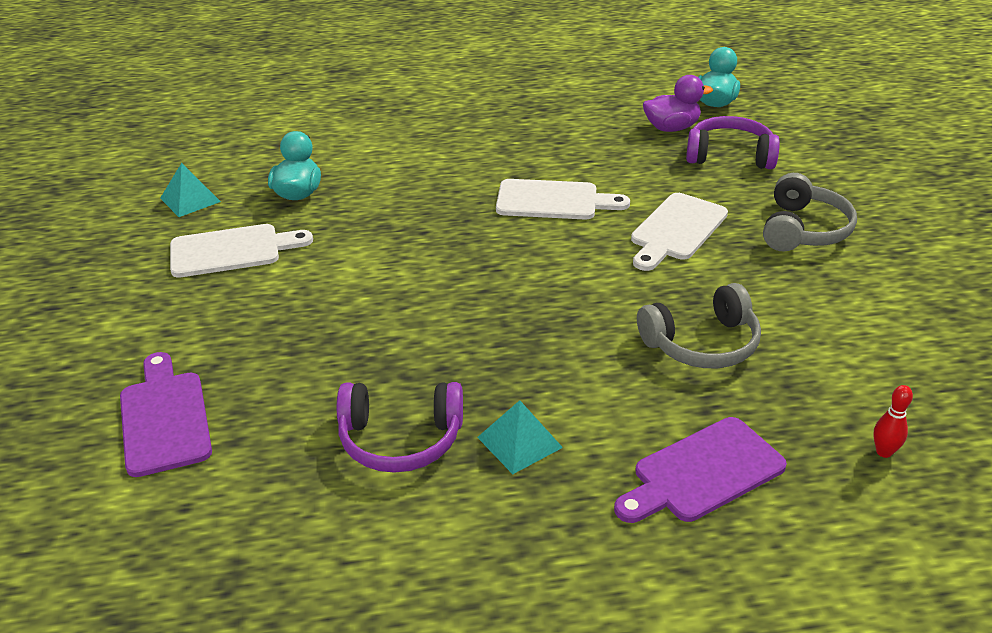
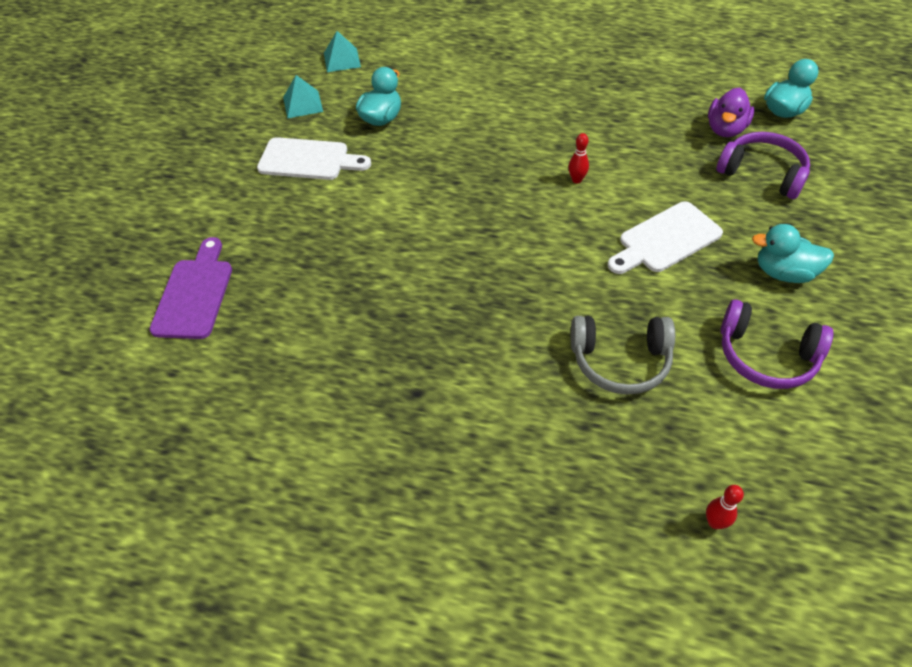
camera: 25 degrees right, 15 degrees up
(400, 439) = (339, 369): purple headphones -> purple headphones (766, 356)
(519, 442) = (423, 402): turquoise pyramid -> turquoise pyramid (342, 60)
(553, 201) = (576, 180): white cutting board -> red bowling pin
(671, 128) = (725, 129): purple duck -> purple duck turned 105 degrees clockwise
(703, 472) = (548, 483): purple cutting board -> none
(803, 230) = (783, 273): grey headphones -> turquoise duck

